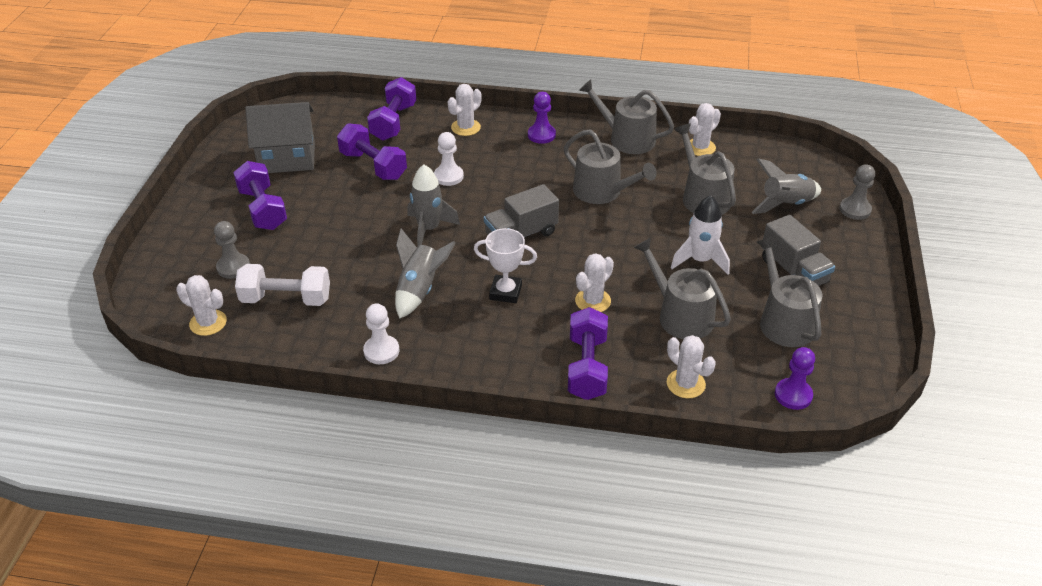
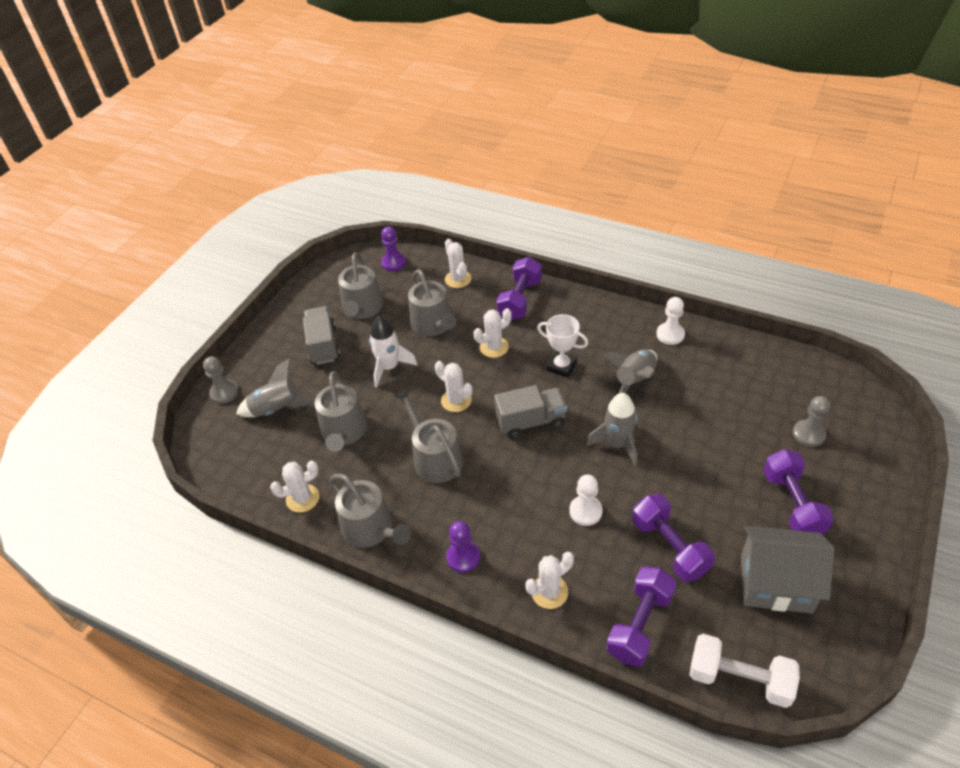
camera: 160 degrees left, 5 degrees up
(208, 323) = (818, 381): white cactus -> white cactus (456, 400)
(286, 299) = (752, 392): white dumbbell -> white dumbbell (739, 679)

